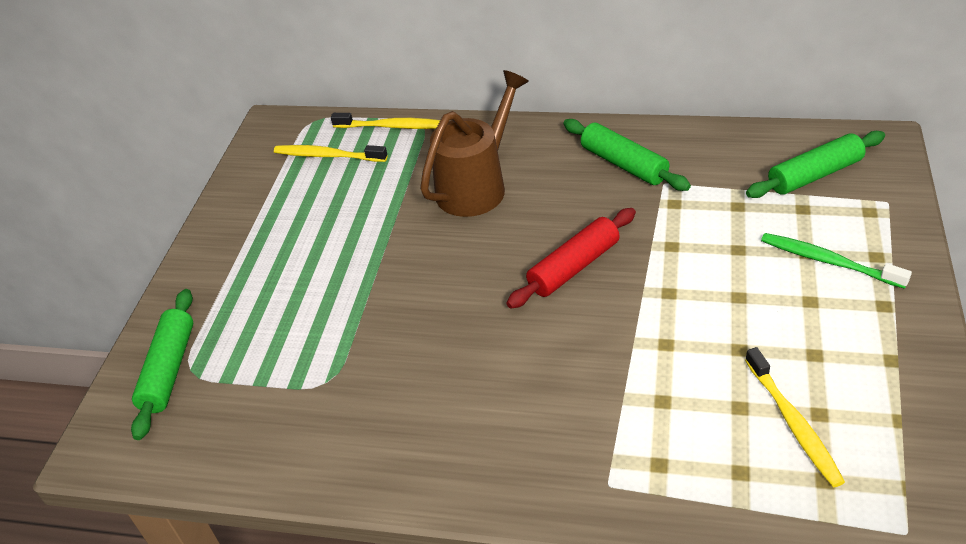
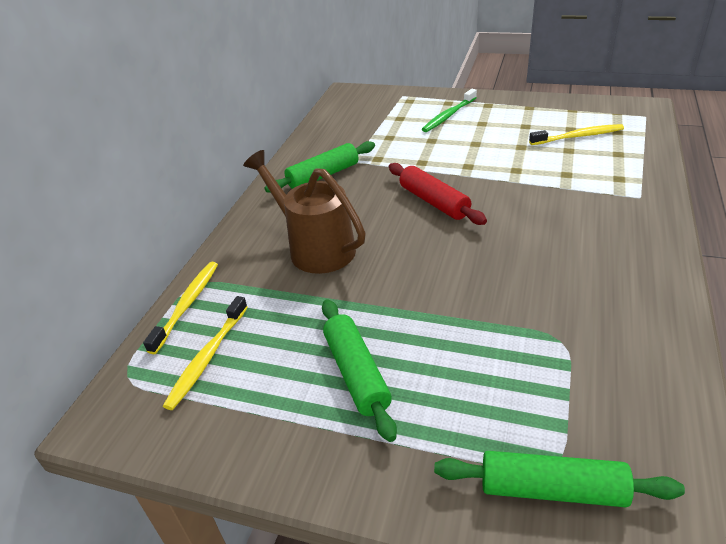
camera: 85 degrees left, 5 degrees down
(814, 175) = (369, 112): green rolling pin -> green rolling pin (356, 373)

